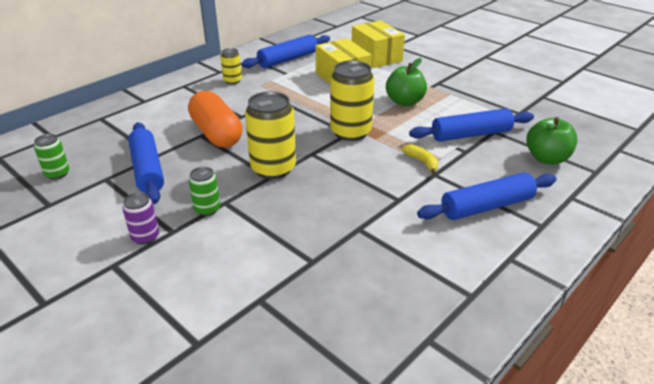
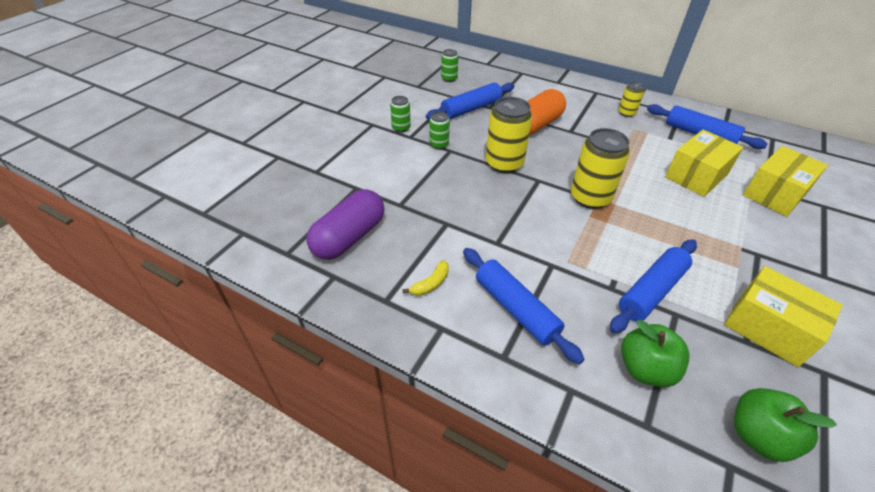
camera: 75 degrees right, 10 degrees up
(145, 237) = (401, 128): purple can -> green can
(360, 317) = (349, 237): none -> purple capsule
(404, 102) = (683, 229): green apple -> green apple (758, 435)
(422, 162) = (568, 254): yellow banana -> yellow banana (431, 284)
(471, 134) = (651, 291): blue rolling pin -> blue rolling pin turned 75 degrees clockwise
(507, 102) = (768, 328): none -> yellow box

